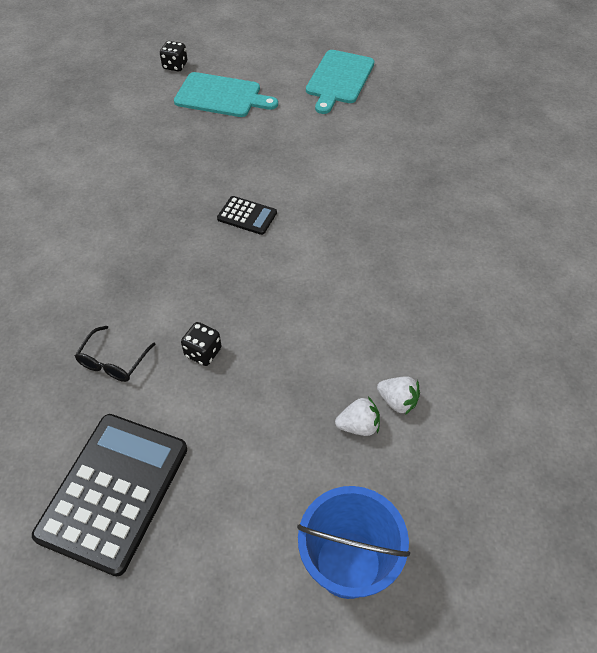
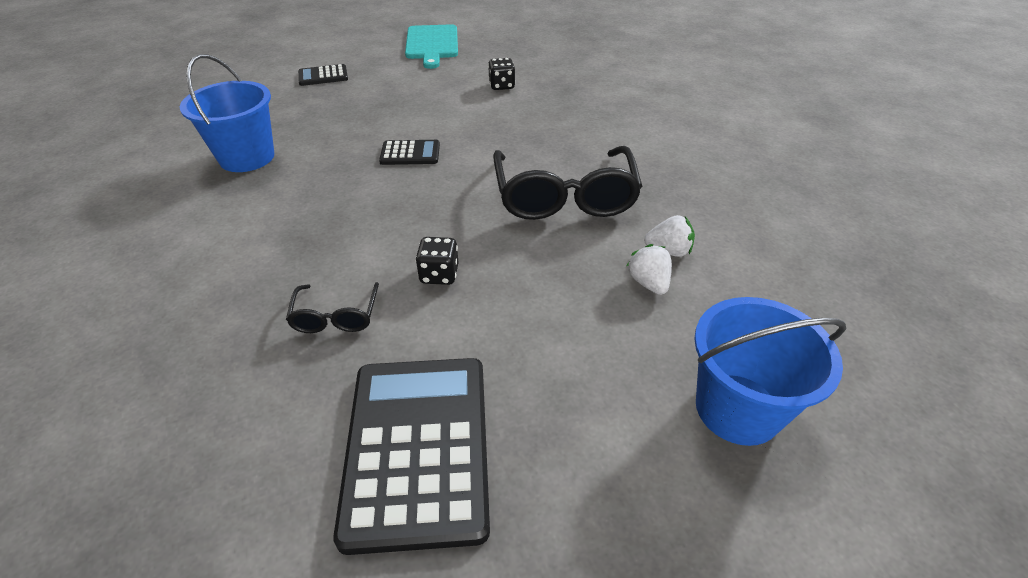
camera: 25 degrees left, 10 degrees down
(120, 177) = (247, 157): none -> blue bucket
(175, 66) = (259, 65): black dice -> black dice (501, 86)
(221, 96) = (323, 76): turquoise cutting board -> black calculator
(347, 311) = (564, 197): none -> black glasses
(358, 426) = (648, 283): white strawberry -> white strawberry turned 75 degrees counterclockwise

